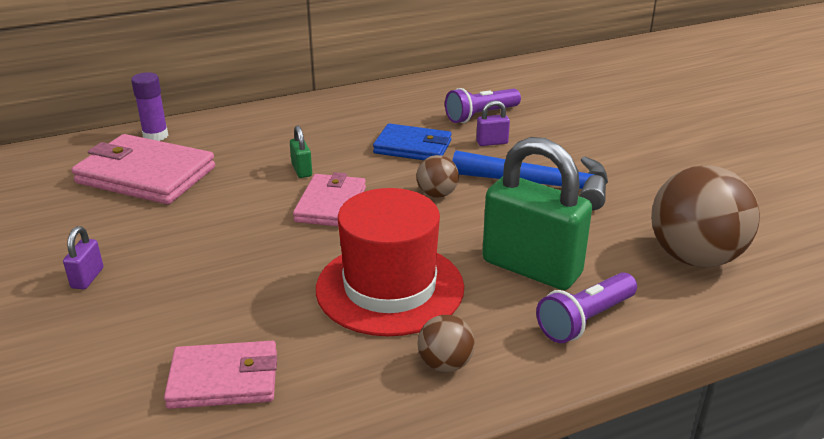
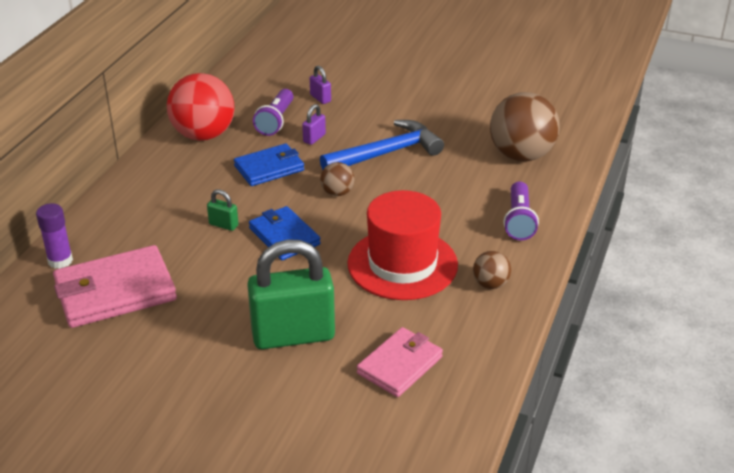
camera: 45 degrees left, 5 degrees up
(87, 278) = (215, 374): purple padlock -> purple padlock (320, 98)
(331, 204) = (284, 236): pink wallet -> blue wallet
(404, 101) = (203, 135): none -> red ball
(531, 268) = (455, 208): green padlock -> green padlock (293, 335)

